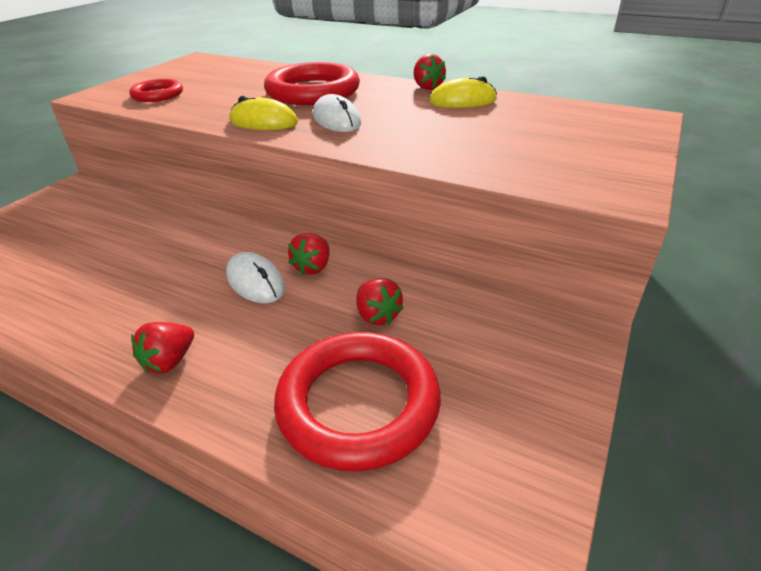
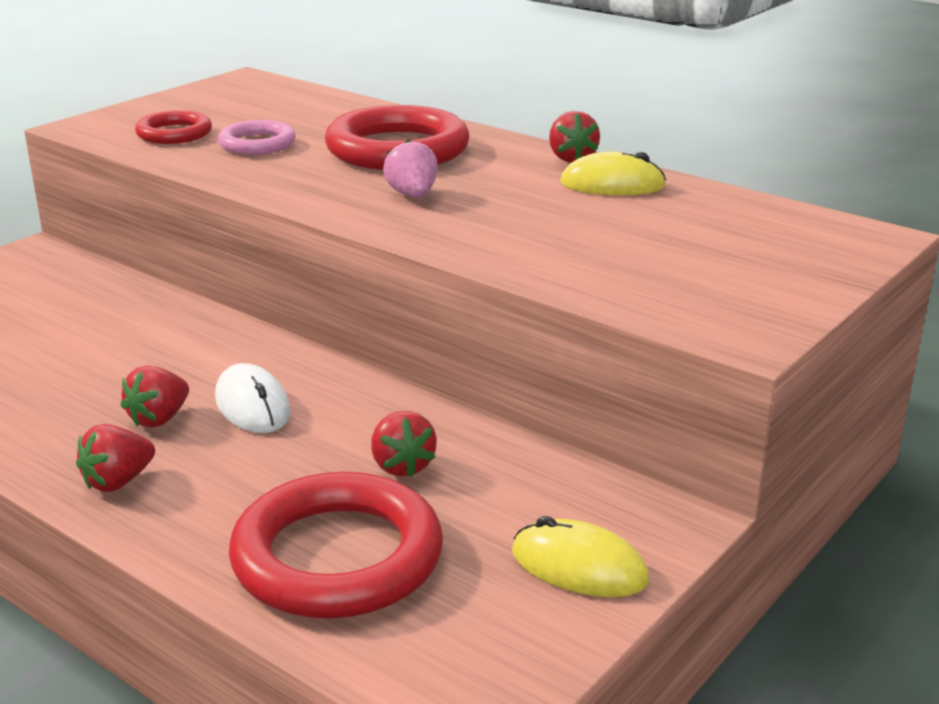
camera: 10 degrees right, 10 degrees down
(217, 96) = (257, 144): none -> pink ring
(263, 122) = (309, 188): yellow mouse -> yellow mouse (579, 567)
(313, 267) = (337, 397): red strawberry -> red strawberry (159, 419)
(336, 120) = (412, 195): white mouse -> pink strawberry

